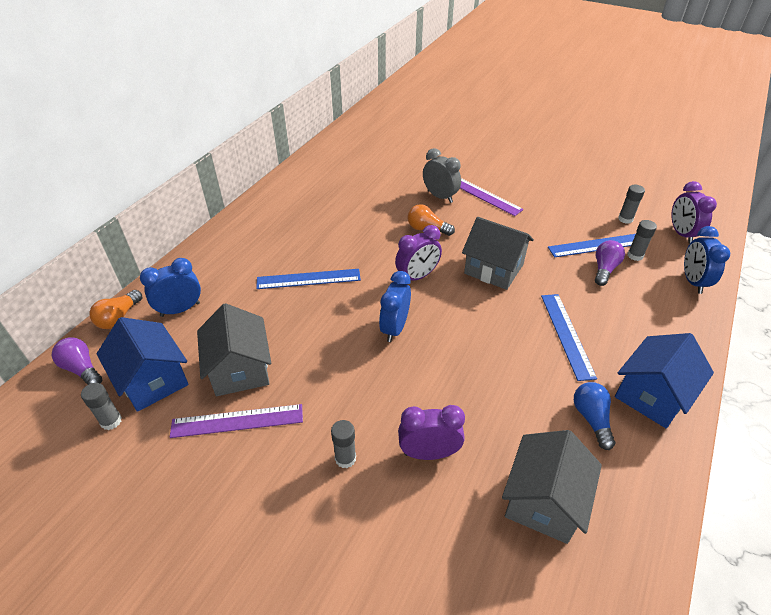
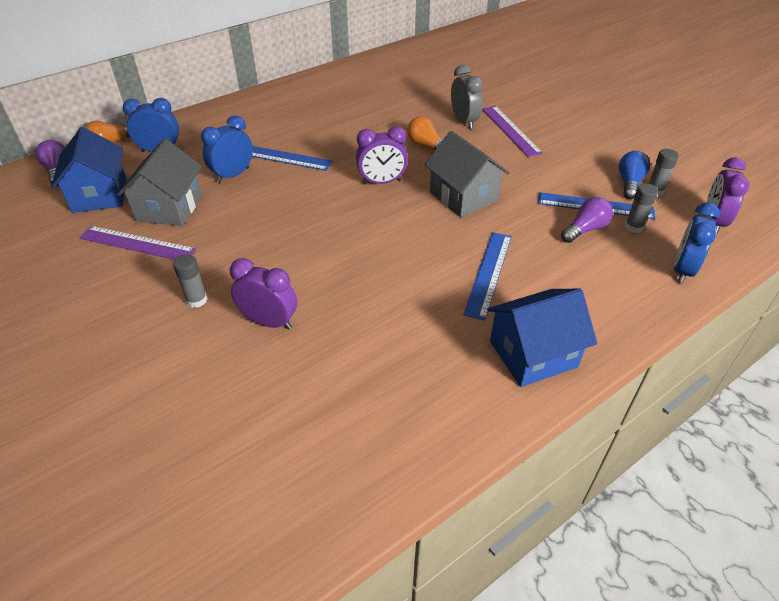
camera: 25 degrees right, 0 degrees up
(111, 421) = (49, 213): grey glue stick -> none
(394, 328) = (324, 217): blue clock -> blue clock (233, 175)
(543, 501) = (339, 397): grey house -> none
(591, 418) = (448, 351): blue light bulb -> blue light bulb (629, 183)

